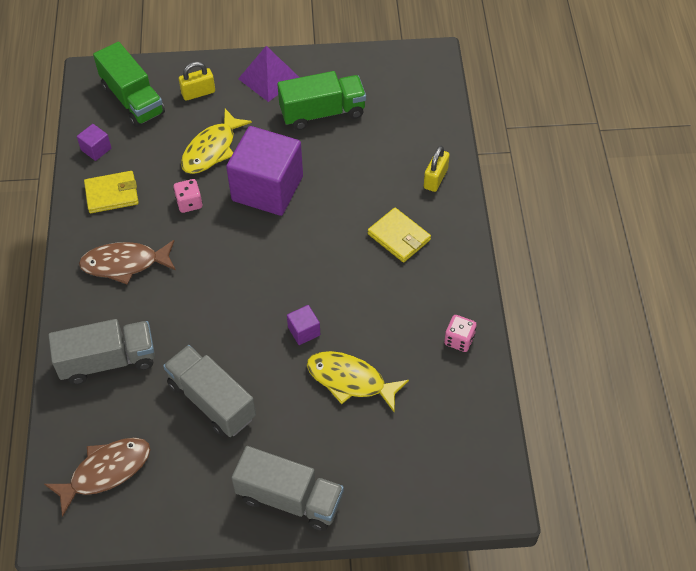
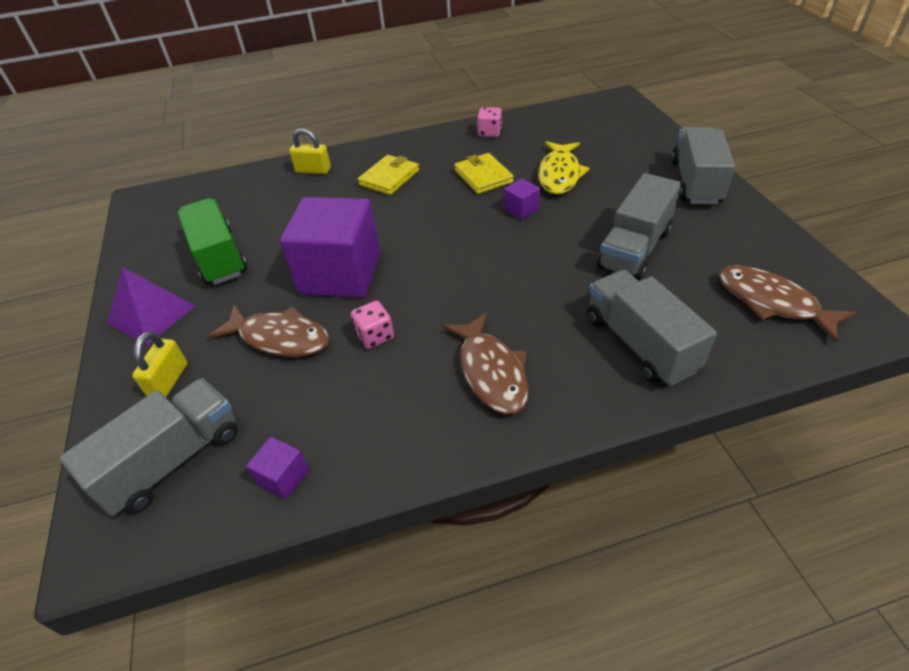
camera: 100 degrees left, 10 degrees down
(112, 194) = (374, 425): yellow wallet -> yellow wallet (483, 176)
(133, 99) = (173, 460): green truck -> grey truck
(198, 93) = (169, 380): yellow padlock -> yellow padlock turned 45 degrees clockwise
(212, 149) = (280, 338): yellow fish -> brown fish

